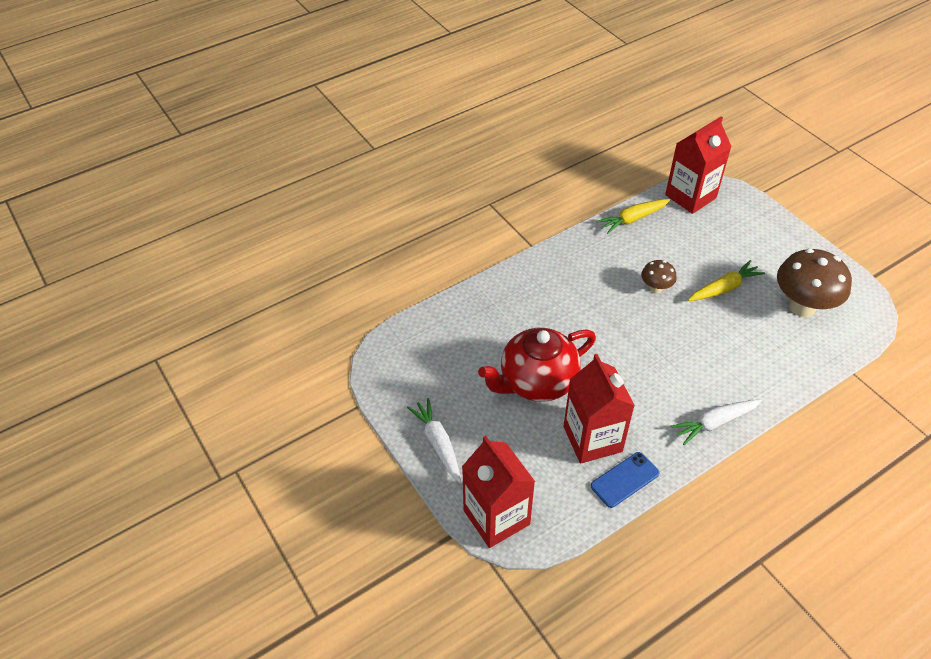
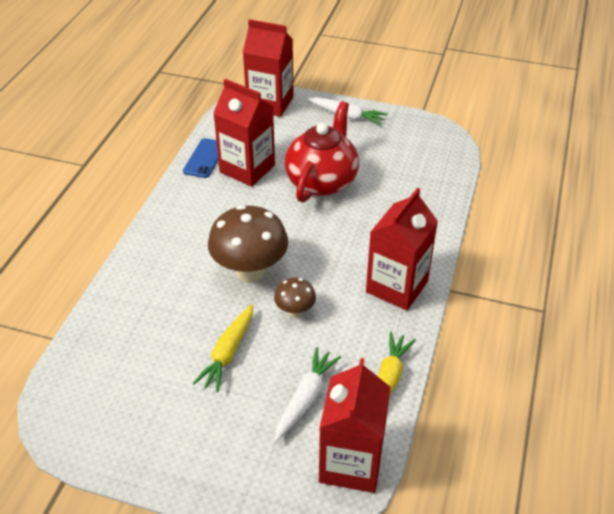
camera: 140 degrees right, 5 degrees down
(568, 265) = (397, 286): none -> red carton
(715, 423) = (162, 225): white carrot -> white carrot (305, 398)
(802, 307) = (133, 379): brown mushroom -> brown mushroom (250, 272)

